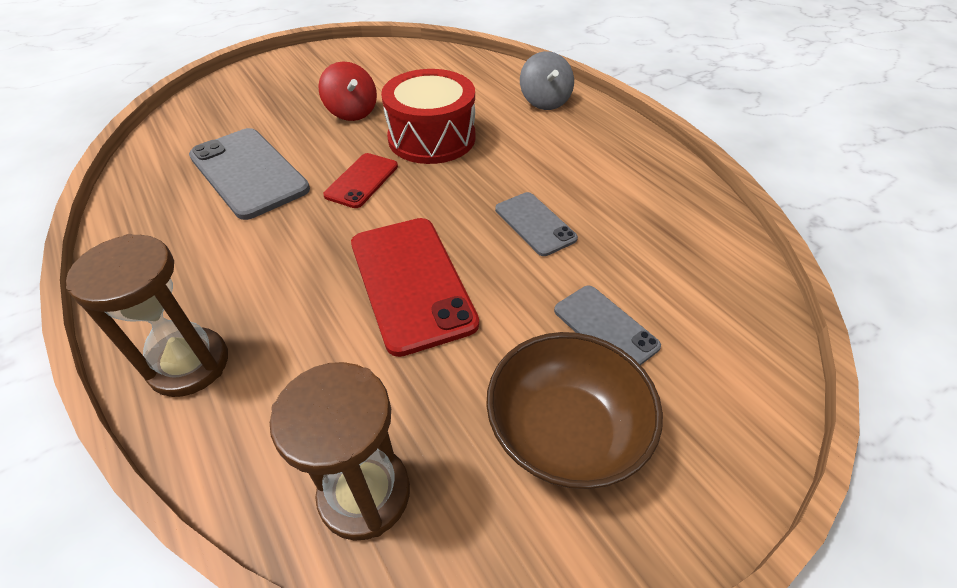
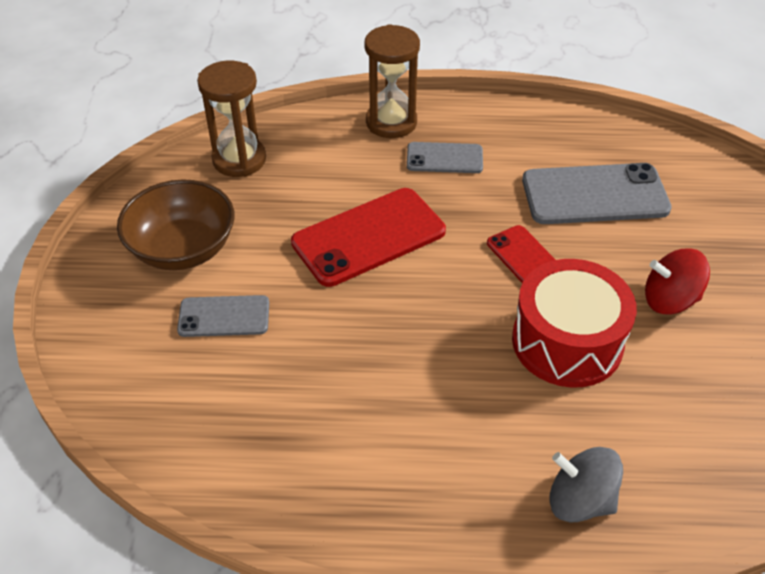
camera: 125 degrees right, 0 degrees up
(411, 282) = (368, 237): red phone -> red phone turned 45 degrees counterclockwise
(535, 224) = (365, 345): grey phone -> grey phone (444, 158)

